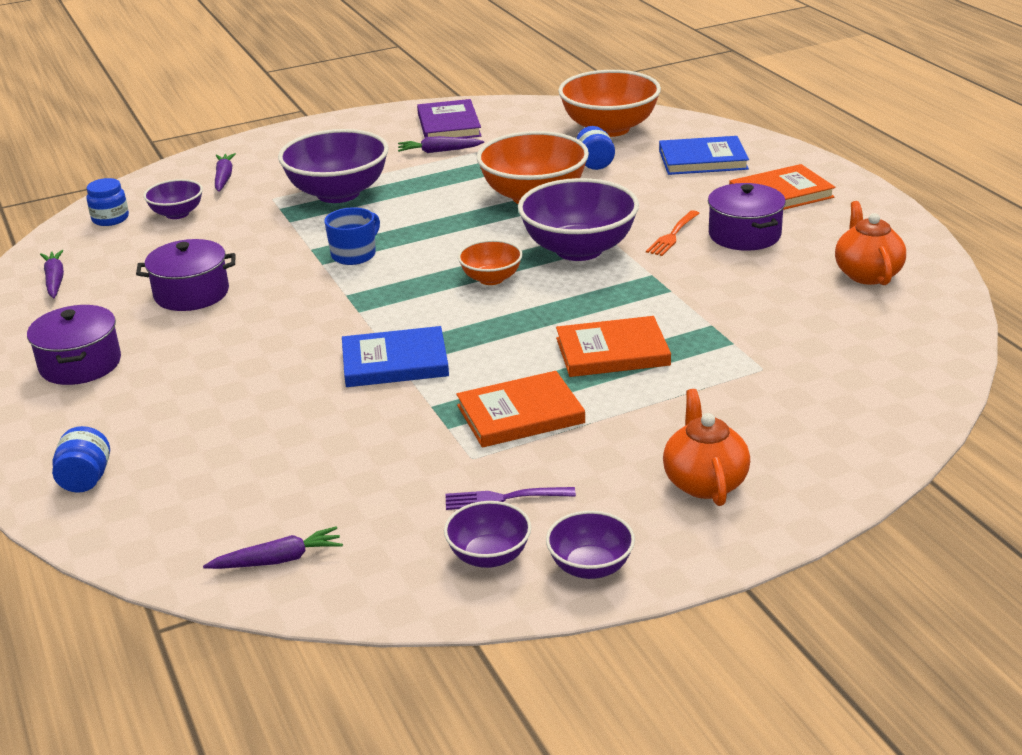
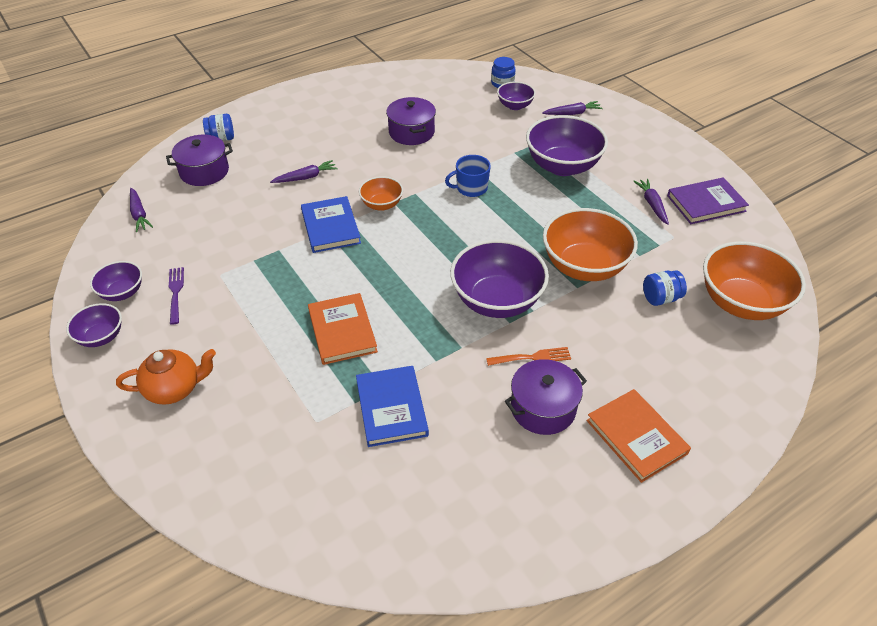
camera: 80 degrees right, 15 degrees up
(55, 280) = (423, 82): purple carrot -> purple carrot (305, 177)
(80, 364) = (331, 112): purple pot -> purple pot (204, 171)
(354, 254) = (471, 188): blue mug -> blue mug turned 135 degrees clockwise
(491, 279) = (444, 257): orange bowl -> orange bowl (382, 204)
(520, 414) = (265, 291): orange book -> none
(672, 235) = (532, 357): orange fork -> orange fork turned 150 degrees clockwise
(703, 160) = (696, 374): blue book -> blue book (391, 408)
(867, 274) = (480, 503): orange teapot -> none

